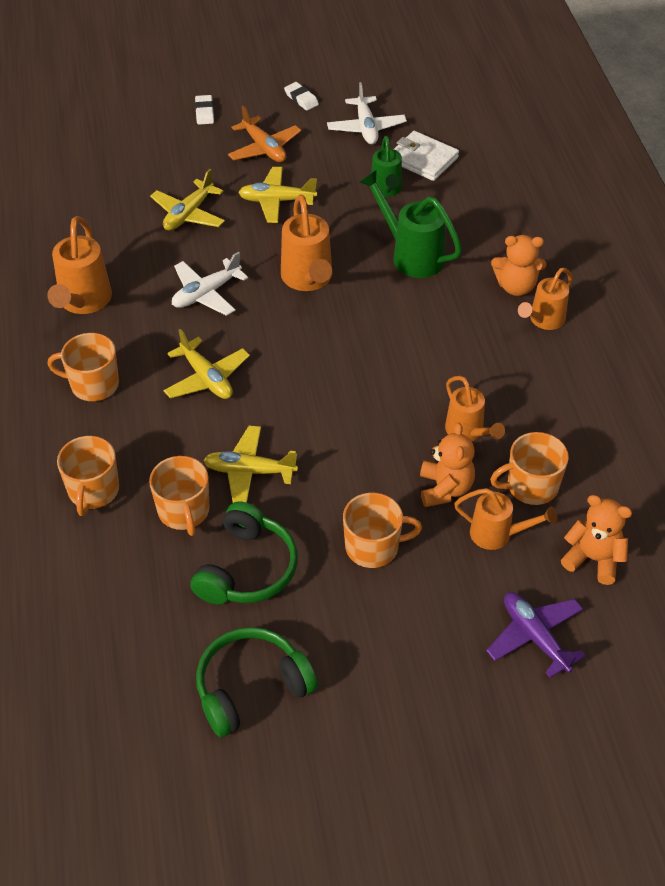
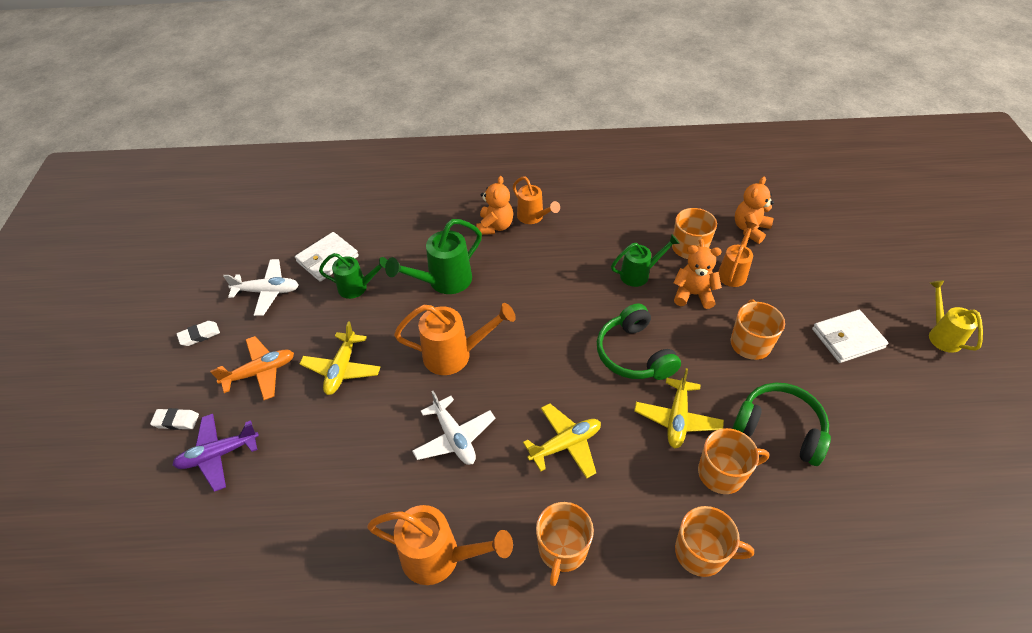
camera: 80 degrees left, 0 degrees up
(188, 214) = (334, 446): yellow plane -> none
(251, 688) = (892, 435): green headphones -> green headphones (634, 354)
(402, 659) = (847, 338): none -> white wallet
(432, 783) = (941, 335): none -> yellow watering can
(468, 432) = (639, 274): orange watering can -> green watering can
(535, 637) = (816, 266): purple plane -> purple plane (218, 454)

